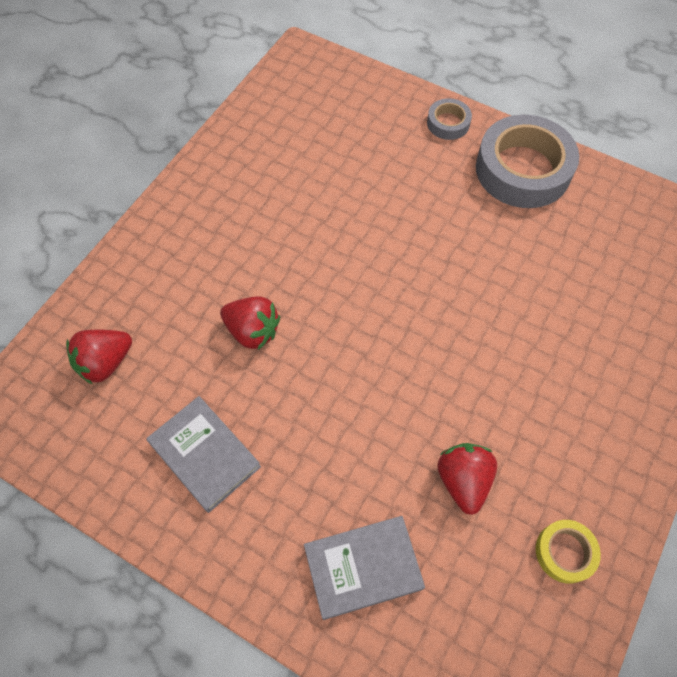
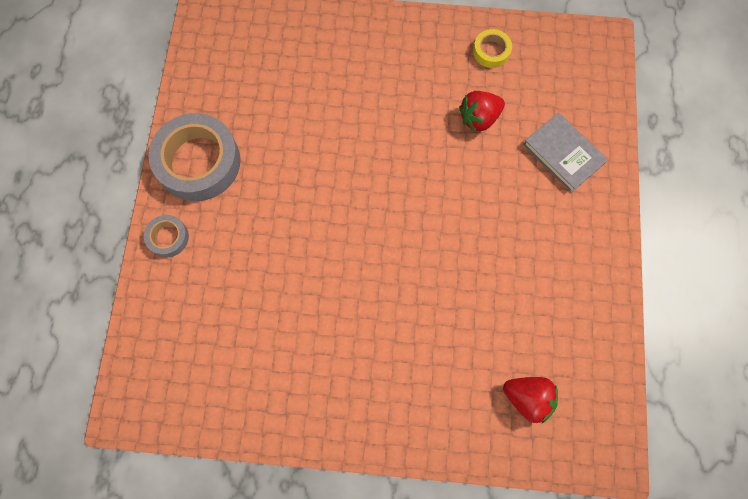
camera: 115 degrees left, 10 degrees up
(204, 455) = (552, 284): grey book -> none
(252, 331) = (445, 300): red strawberry -> none

